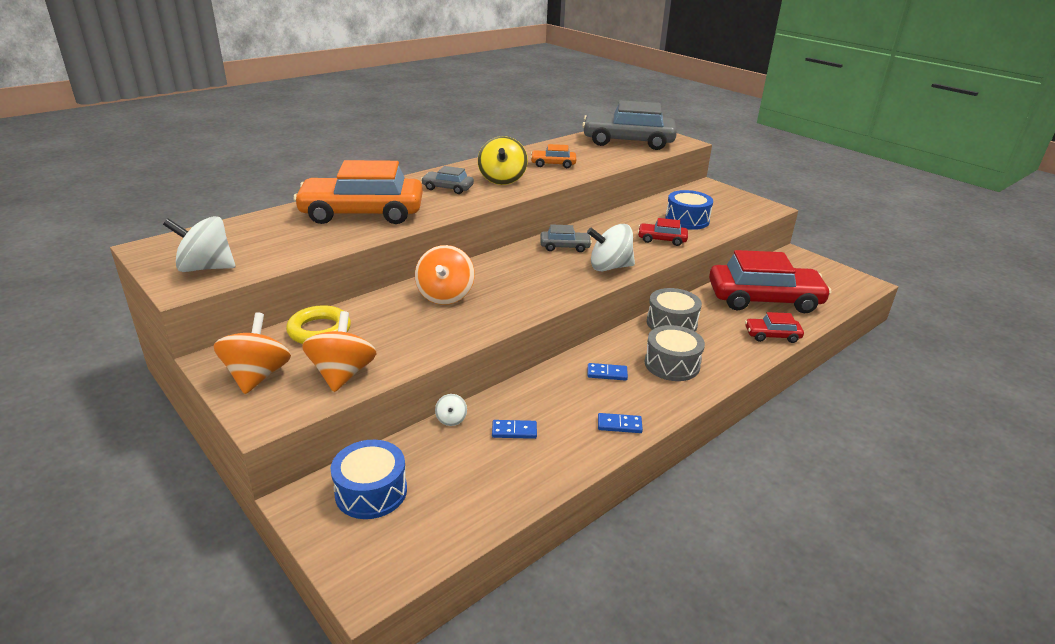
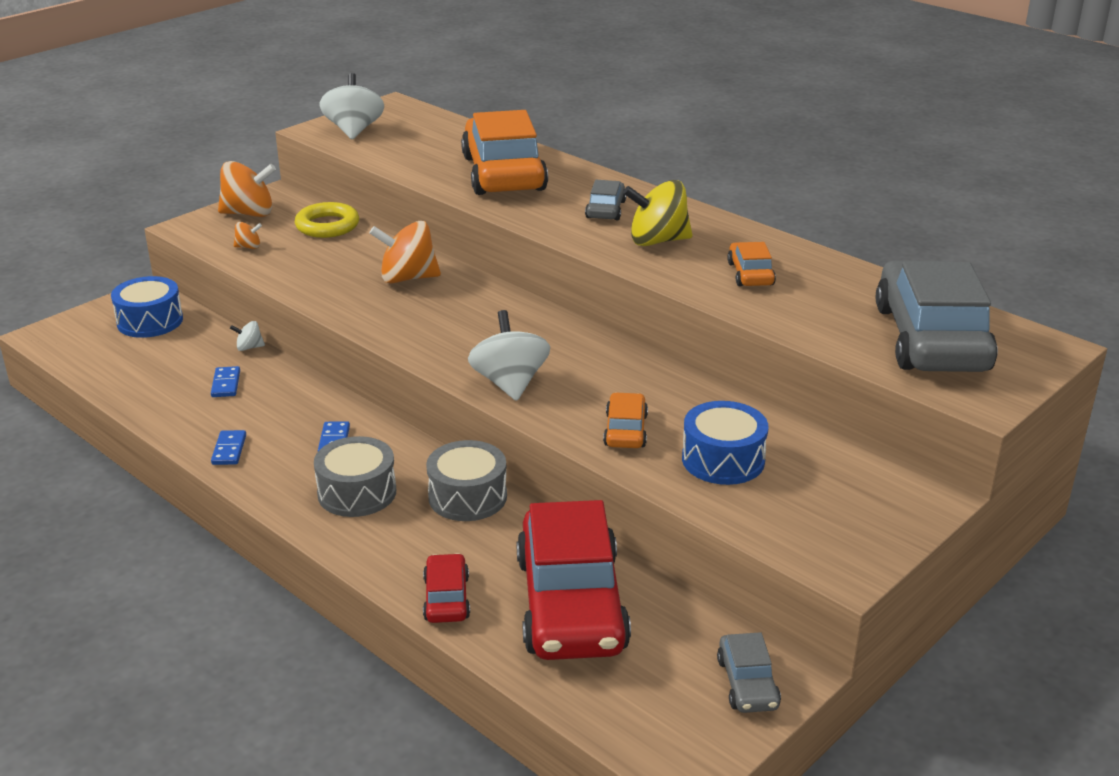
camera: 85 degrees right, 0 degrees up
(342, 374) = (248, 247): orange spinning top -> orange spinning top, size x0.47
(565, 246) = (568, 347): grey car -> grey car (747, 683)
(662, 239) = (625, 430): red car -> orange car

